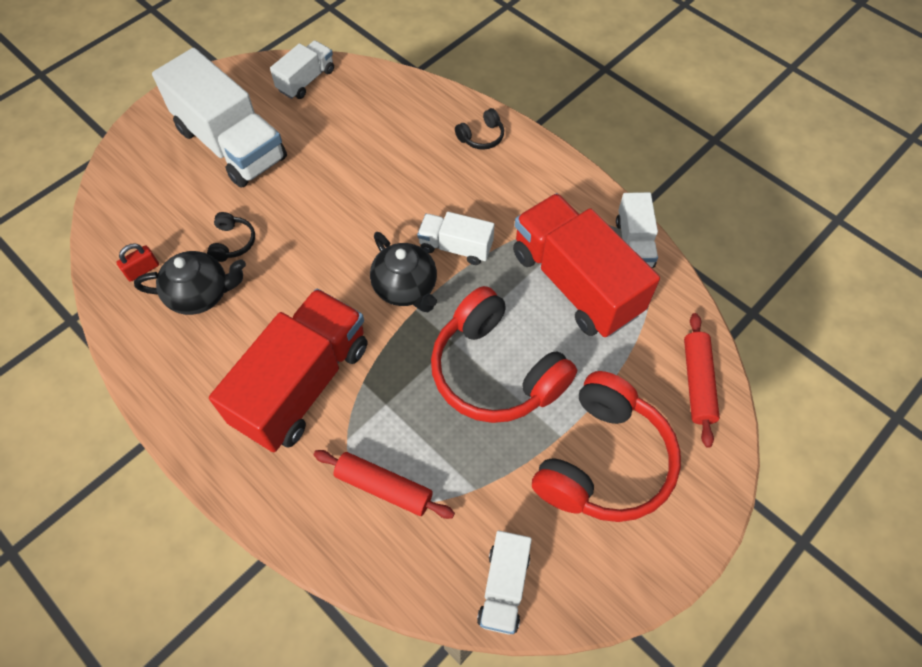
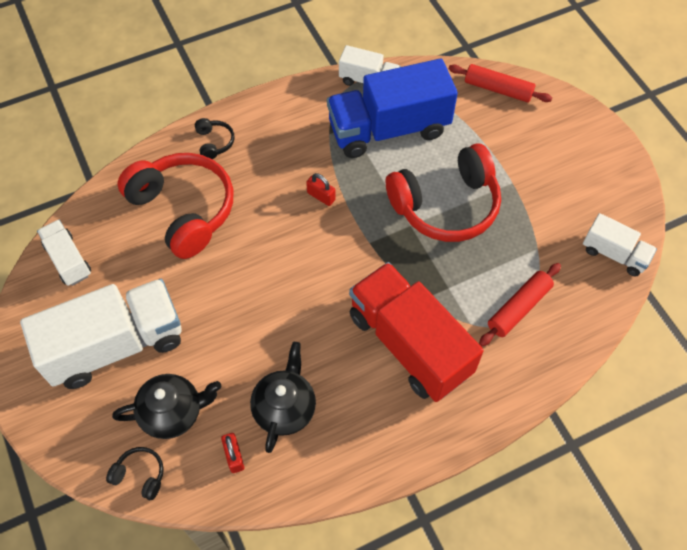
camera: 70 degrees left, 0 degrees up
(233, 242) = (238, 368): black headphones -> black headphones (140, 475)
(406, 288) = (346, 243): black teapot -> black teapot (173, 413)
(456, 247) = (321, 196): white truck -> red padlock
(575, 283) = (389, 129): red truck -> blue truck
(604, 461) = (540, 164): red headphones -> red headphones (184, 210)

